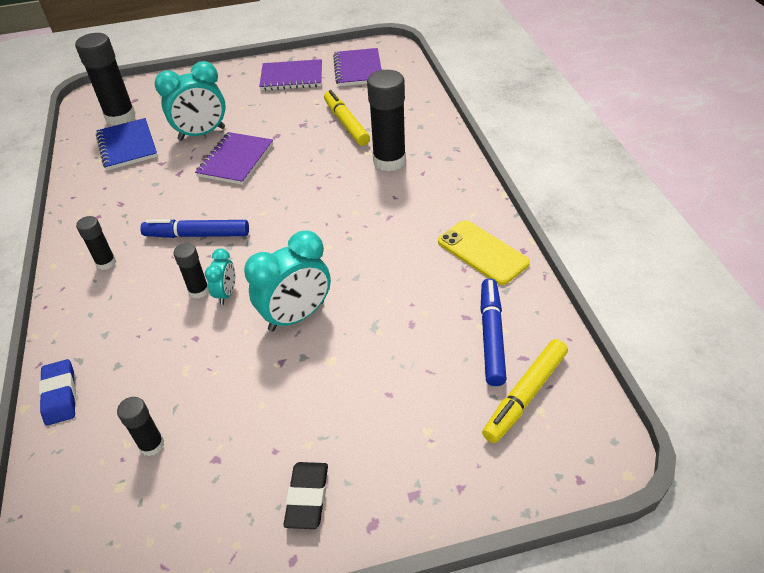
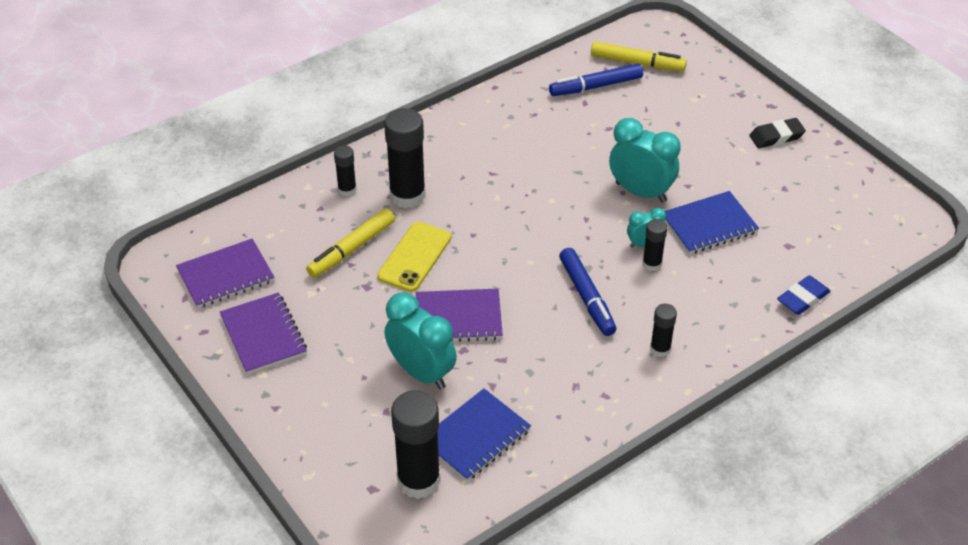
camera: 115 degrees left, 0 degrees up
(152, 445) = (799, 224): black glue stick -> black glue stick (347, 190)
(213, 356) = (709, 225): none -> blue notebook
(482, 252) = (509, 107): yellow phone -> yellow phone (414, 257)

